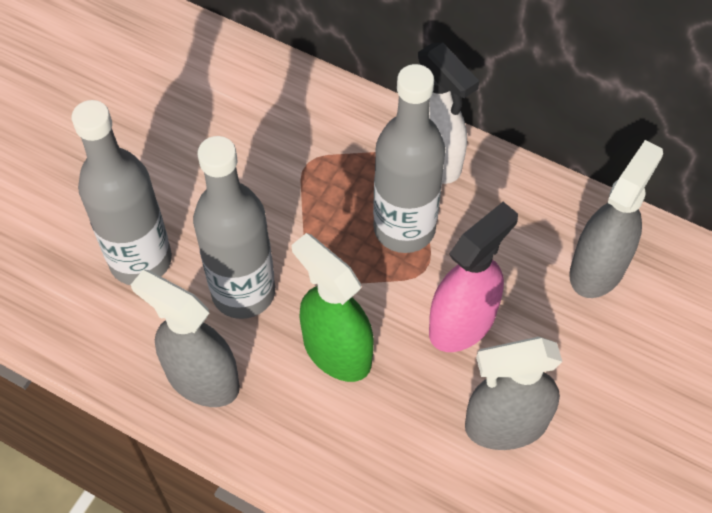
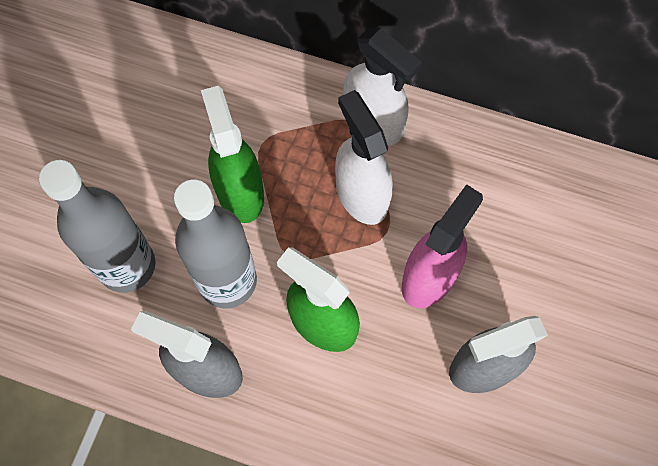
camera: 10 degrees left, 10 degrees up
(275, 206) = (240, 192): none -> green spray bottle
(404, 228) = (361, 194): grey bottle -> white spray bottle
(598, 268) = (539, 204): grey spray bottle -> none

